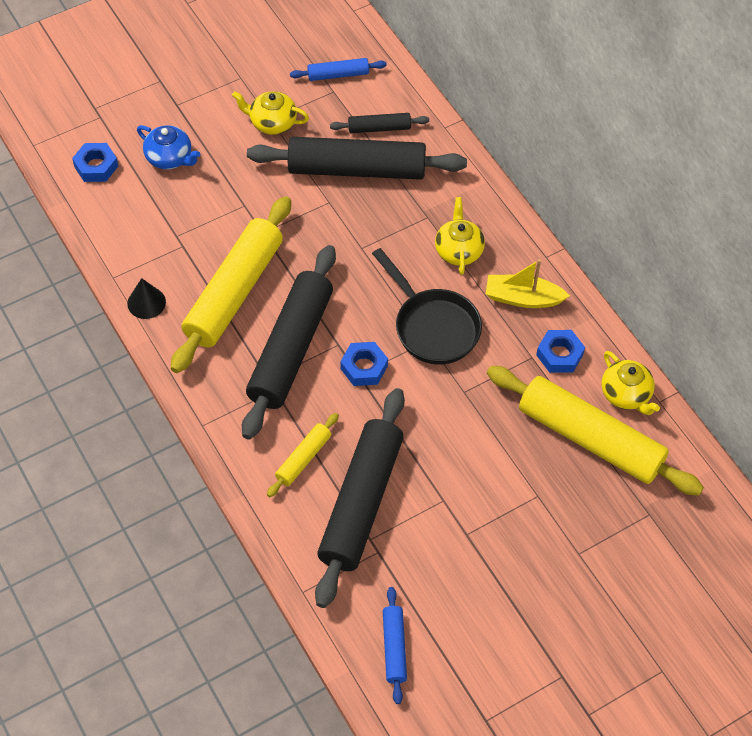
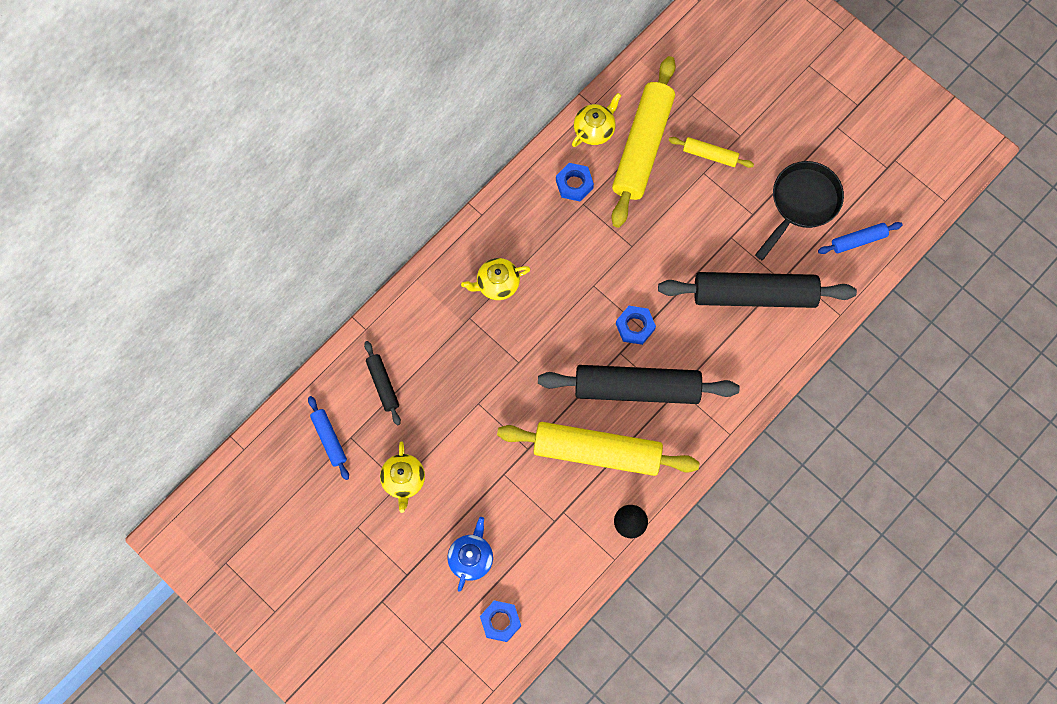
camera: 105 degrees left, 15 degrees up
(303, 458) = (732, 348): yellow rolling pin -> yellow rolling pin (710, 155)
(356, 169) = (435, 390): black rolling pin -> none
(433, 326) = (579, 284): black pan -> black pan (802, 203)
(523, 298) = (529, 223): yellow boat -> none

